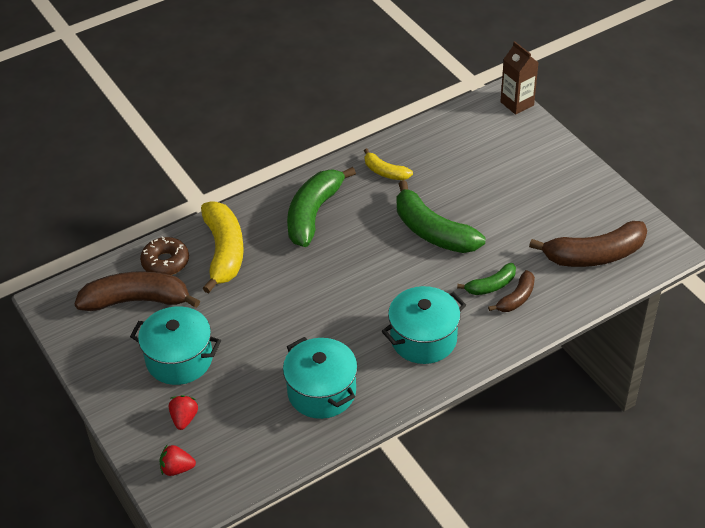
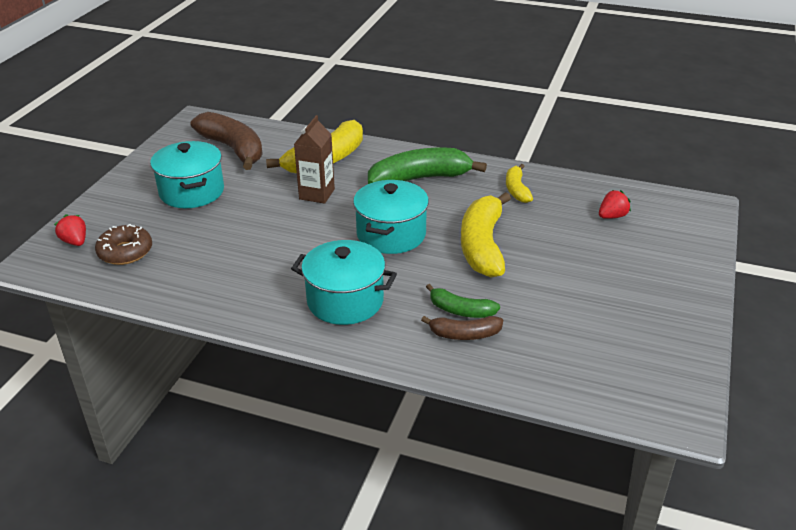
camera: 50 degrees right, 10 degrees down
(165, 262) = (285, 142): brown donut -> brown donut (125, 252)
(184, 418) = (131, 221): red strawberry -> red strawberry (612, 216)
(321, 392) = (223, 273): turquoise pot -> turquoise pot (391, 234)
(432, 231) = (482, 245): green banana -> yellow banana
(517, 103) = (712, 218): brown carton -> brown carton (317, 194)
(594, 255) = (592, 361): brown banana -> none

